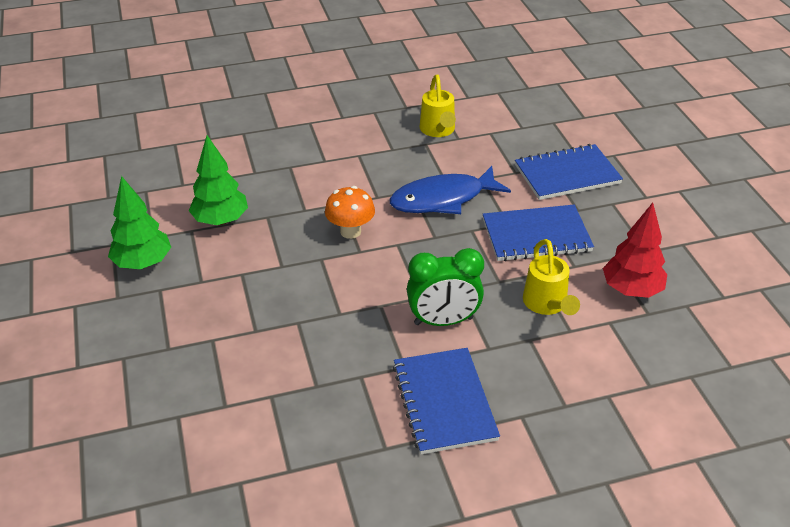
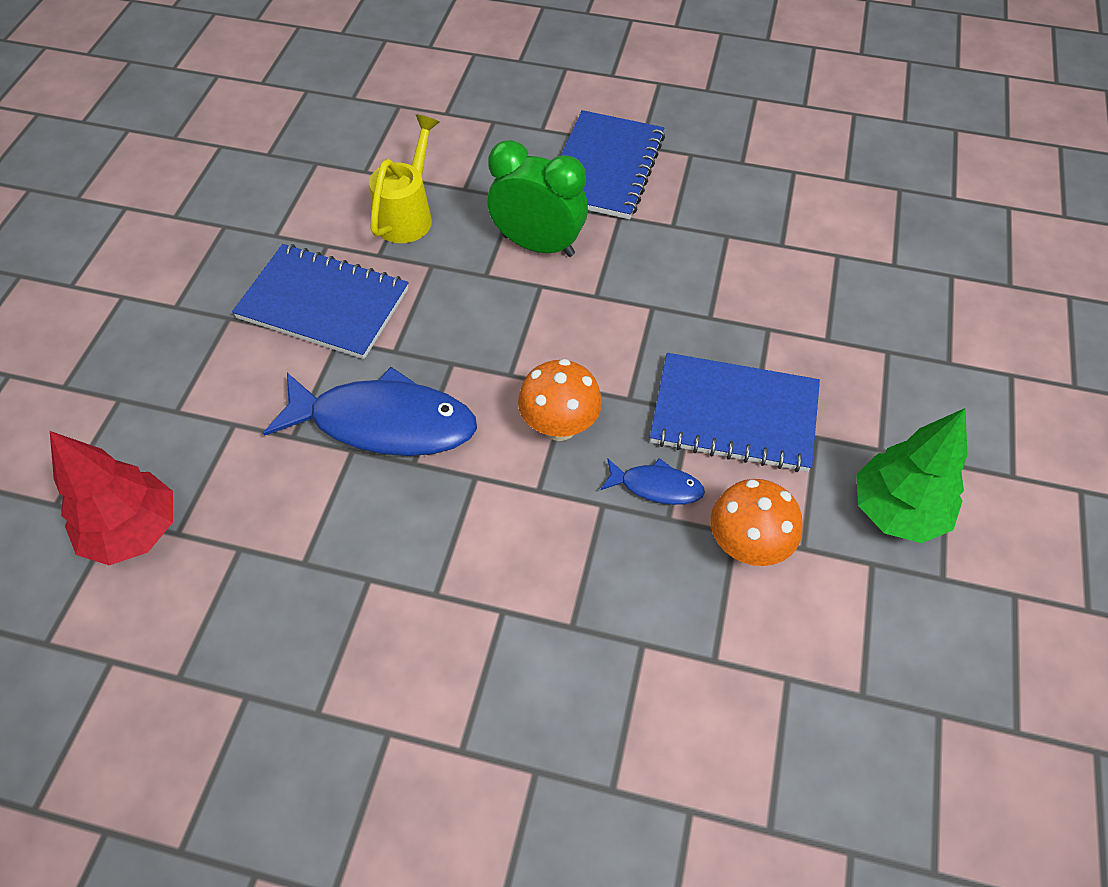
camera: 150 degrees left, 15 degrees up
(221, 220) = (747, 546): green tree -> orange mushroom
(281, 226) = (656, 486): none -> blue fish
(438, 131) = (253, 586): yellow watering can -> none
(567, 174) = (170, 382): blue notebook -> blue notebook (734, 415)
(631, 290) = (301, 191): red tree -> red tree (134, 531)

